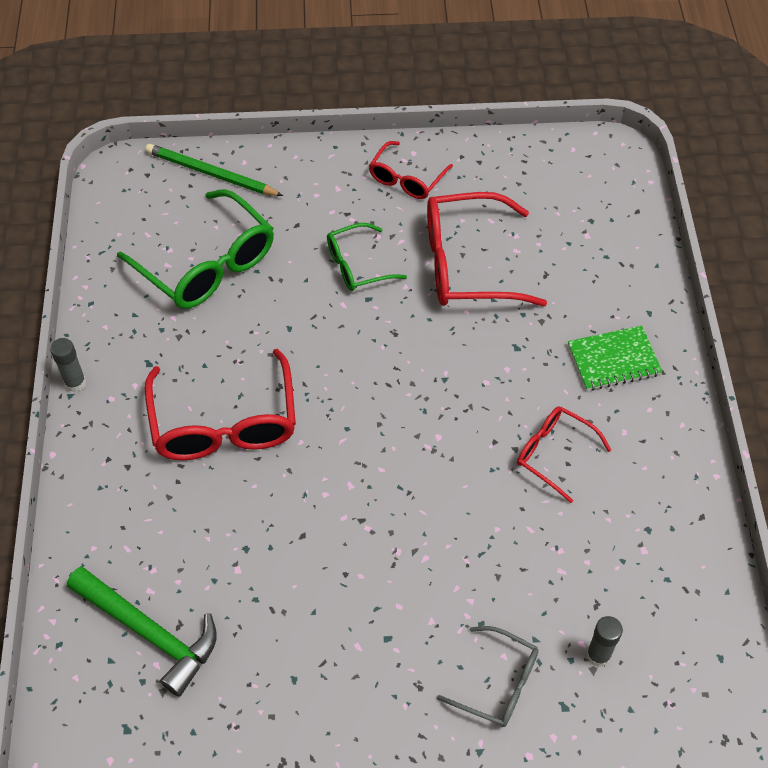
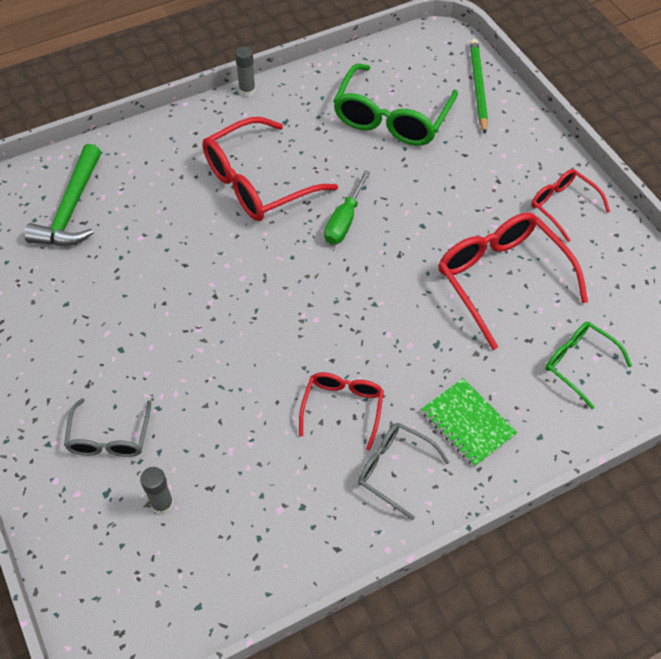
camera: 65 degrees right, 0 degrees up
(325, 363) = (344, 221): none -> green screwdriver
(357, 265) = (450, 206): green glasses -> green glasses (578, 364)
(406, 179) = (562, 206): red glasses -> red glasses turned 45 degrees clockwise
(638, 438) = (394, 469): none -> grey glasses

